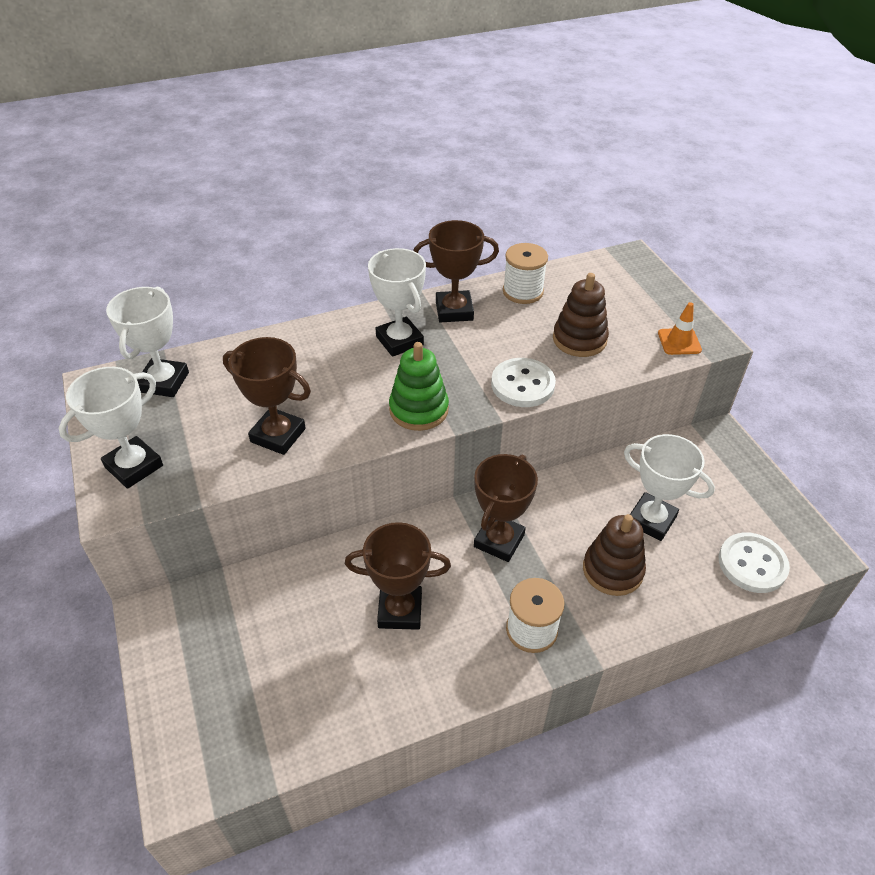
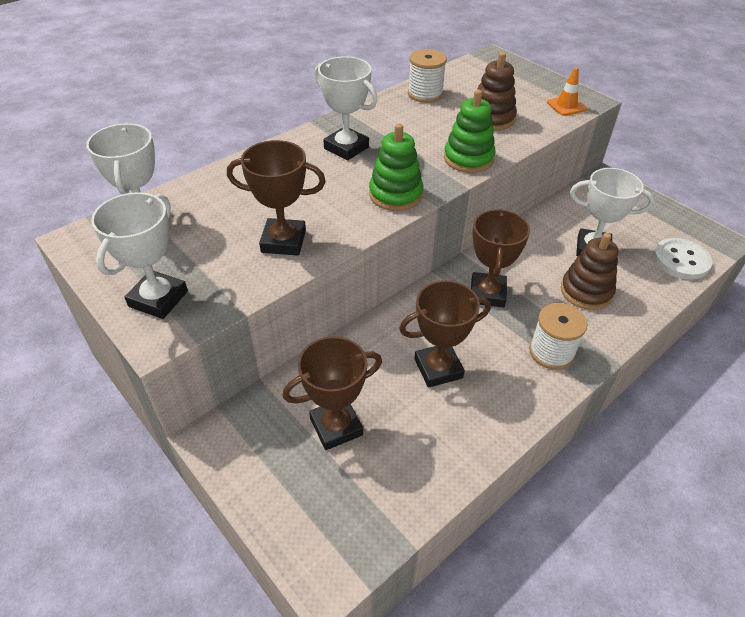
camera: 20 degrees left, 0 degrees up
(454, 311) = (378, 117): brown trophy -> brown trophy (336, 426)
(522, 384) = (468, 159): white button -> green stacking toy

